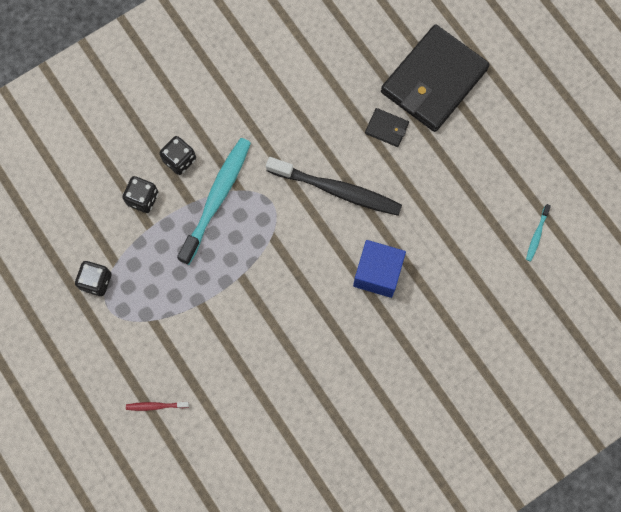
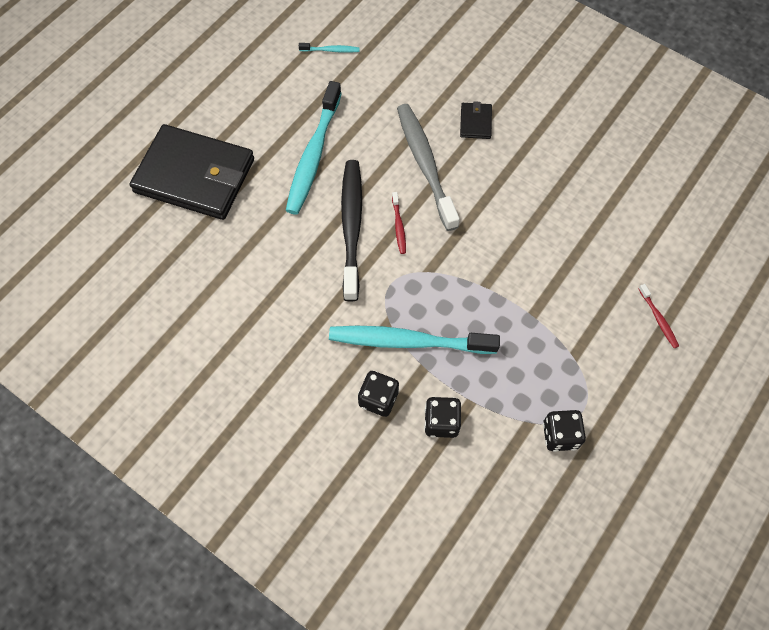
camera: 110 degrees left, 10 degrees down
(323, 228) = (399, 226): none -> red toothbrush
(377, 273) = (425, 164): blue cube -> grey toothbrush
(386, 128) = (265, 202): black wallet -> black wallet (475, 122)
(421, 182) = (314, 155): none -> turquoise toothbrush

